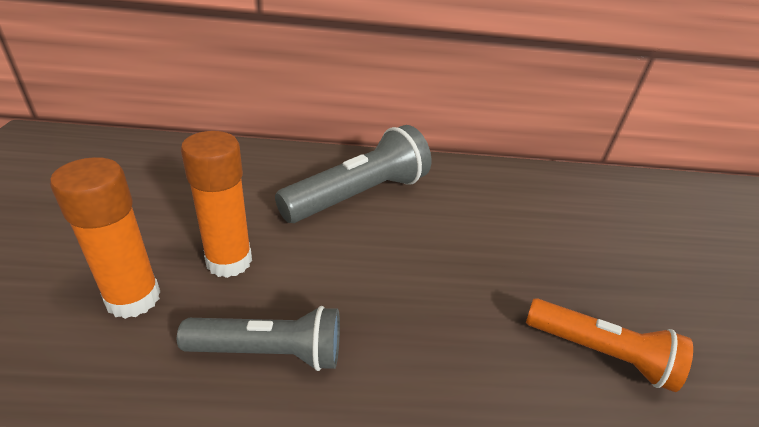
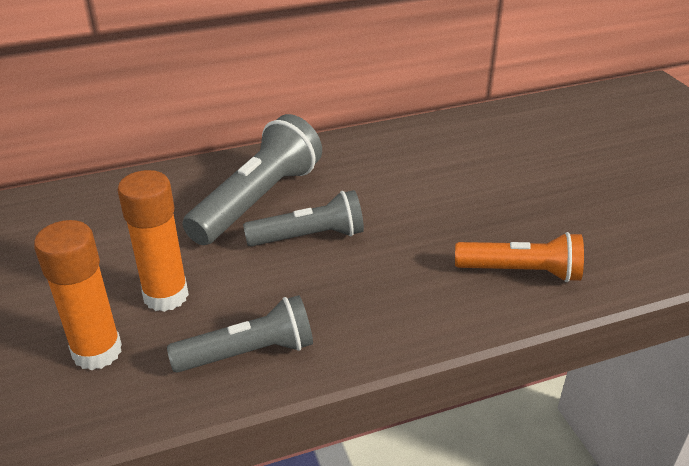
camera: 15 degrees left, 0 degrees up
(389, 243) = (309, 237): none -> grey flashlight

